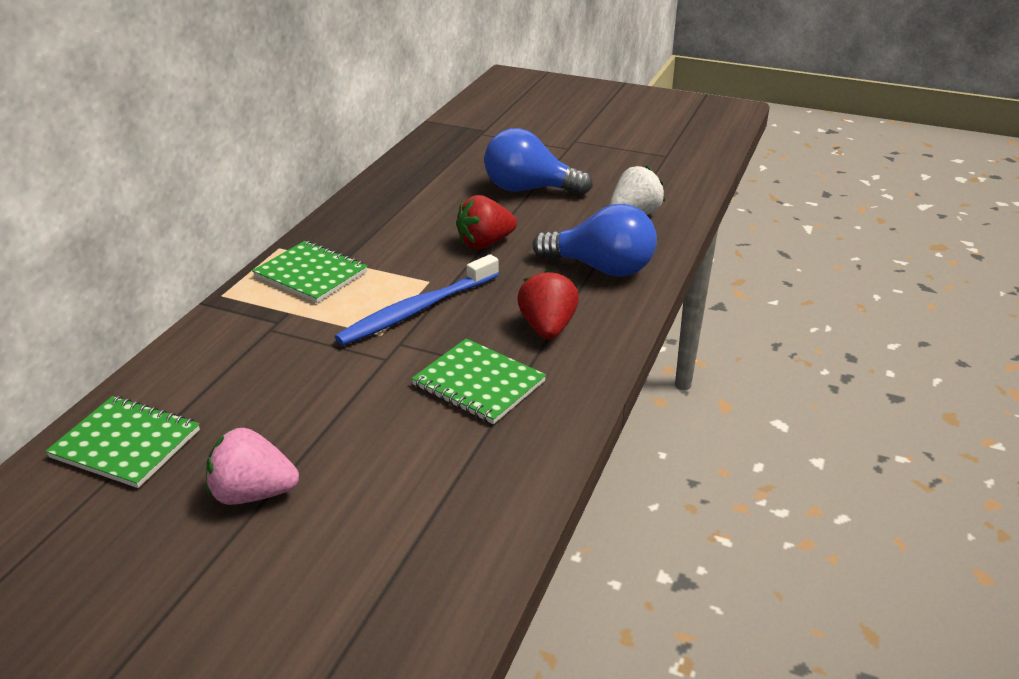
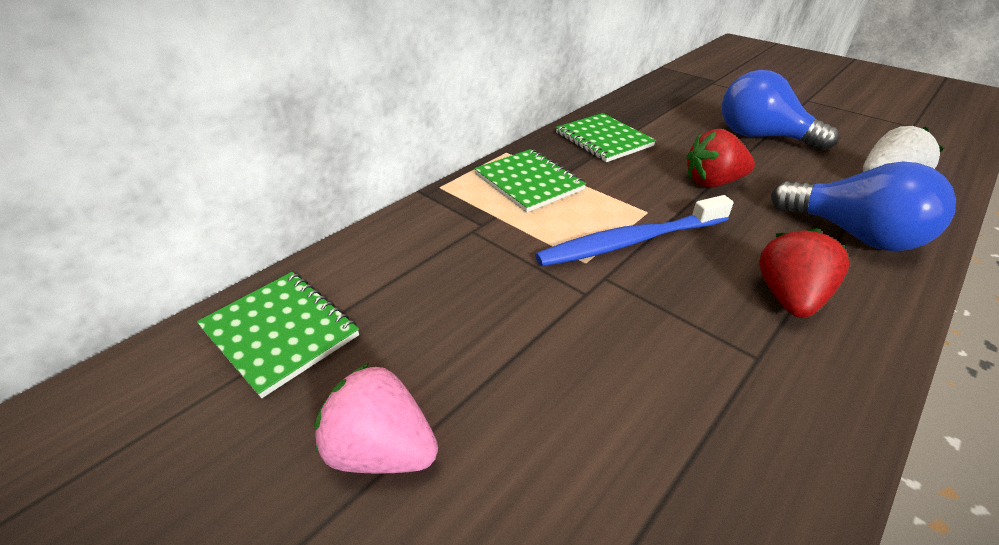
camera: 20 degrees right, 5 degrees up
(479, 383) = (697, 356): green notebook -> green notebook (603, 139)

